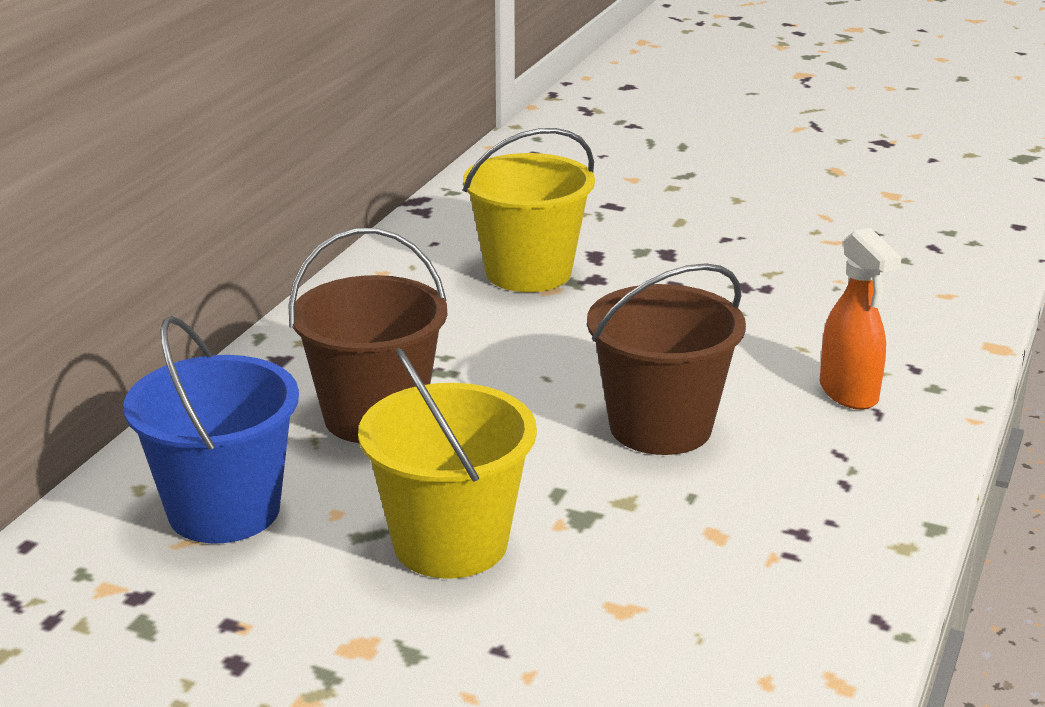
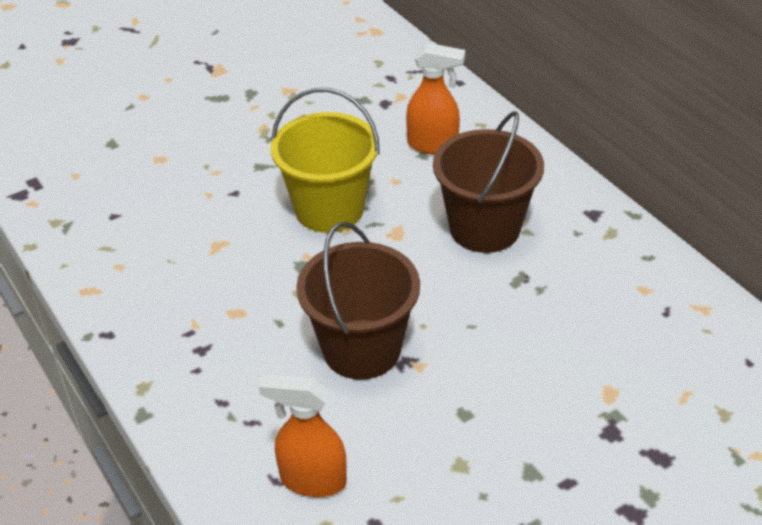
camera: 125 degrees right, 15 degrees up
(224, 510) = (433, 145): blue bucket -> orange spray bottle
(528, 272) = (650, 394): yellow bucket -> none

